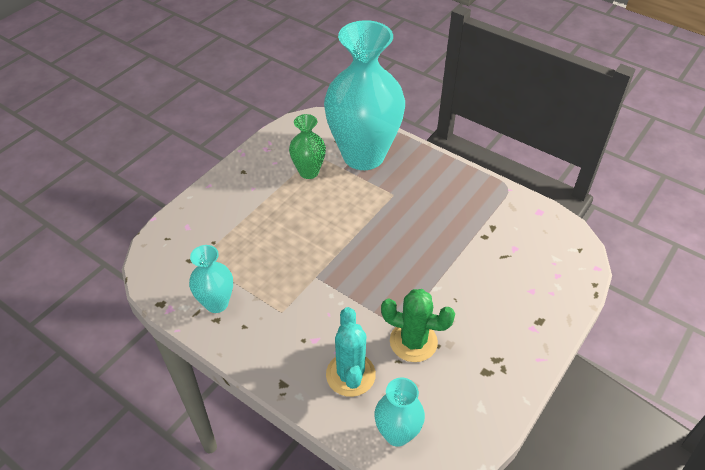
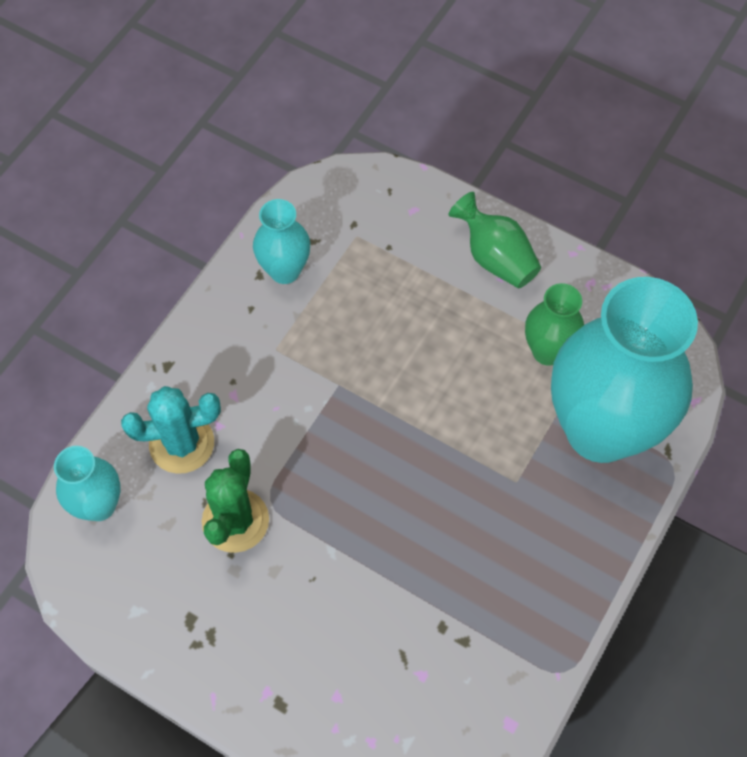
camera: 85 degrees right, 15 degrees up
(236, 189) = (495, 257): none -> green vase

